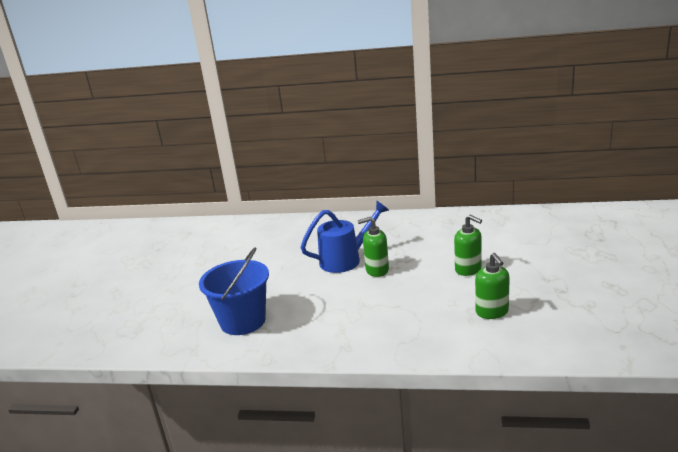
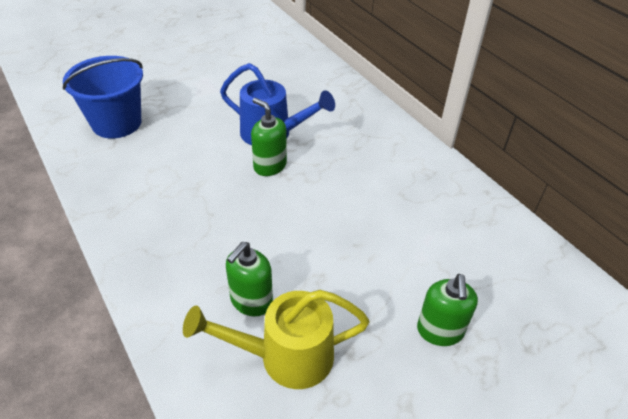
camera: 45 degrees right, 20 degrees up
(468, 269) = (330, 239): green soap dispenser -> green soap dispenser (440, 331)
(546, 312) = (285, 356): none -> yellow watering can

